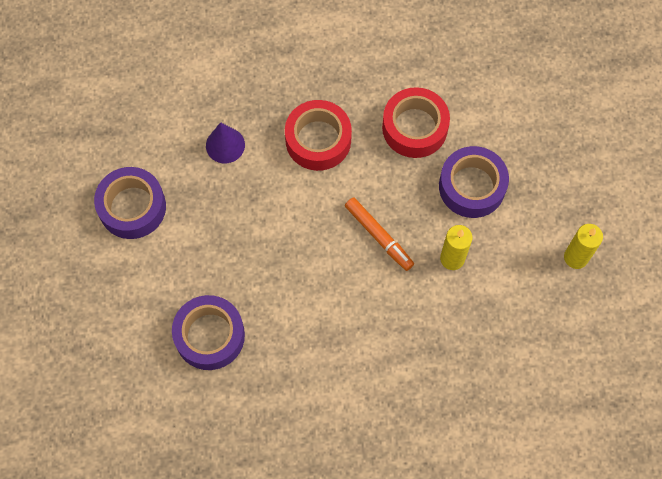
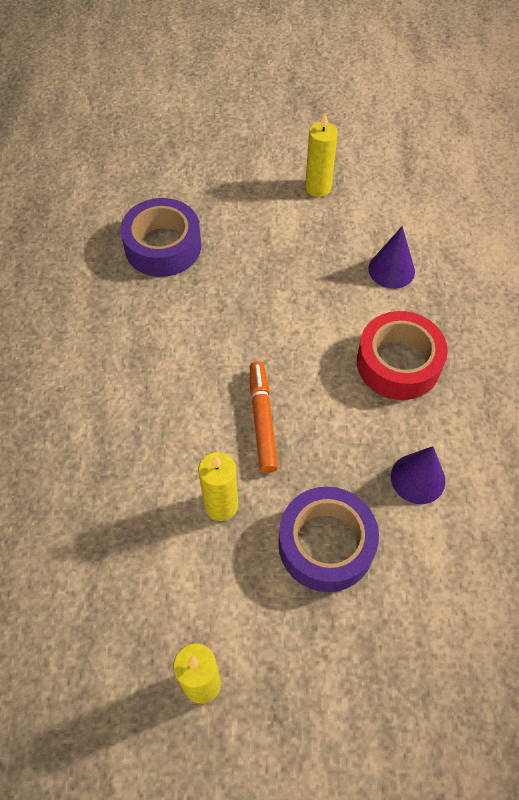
camera: 95 degrees right, 10 degrees down
(132, 207) = (318, 188): purple tape -> yellow candle
(379, 236) = (262, 420): orange marker -> orange marker turned 120 degrees clockwise
(414, 127) = (418, 478): red tape -> purple cone

